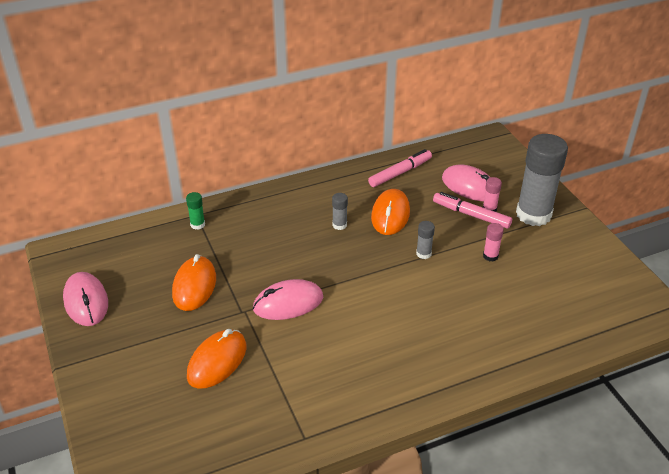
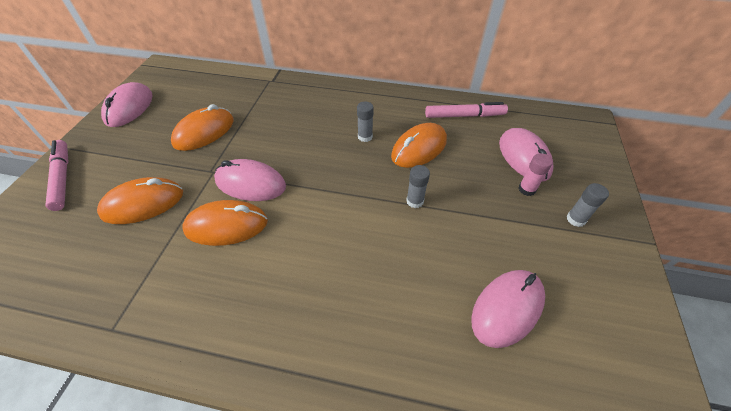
camera: 35 degrees right, 10 degrees up
(197, 224) = (261, 87): green glue stick -> none
(306, 339) = (226, 226): none -> orange mouse
(471, 215) = (501, 186): pink marker -> pink marker (62, 178)
(490, 256) = (484, 240): pink glue stick -> none
(533, 214) = (575, 219): grey glue stick -> grey glue stick, size x0.41
(535, 287) = (507, 308): none -> pink mouse

